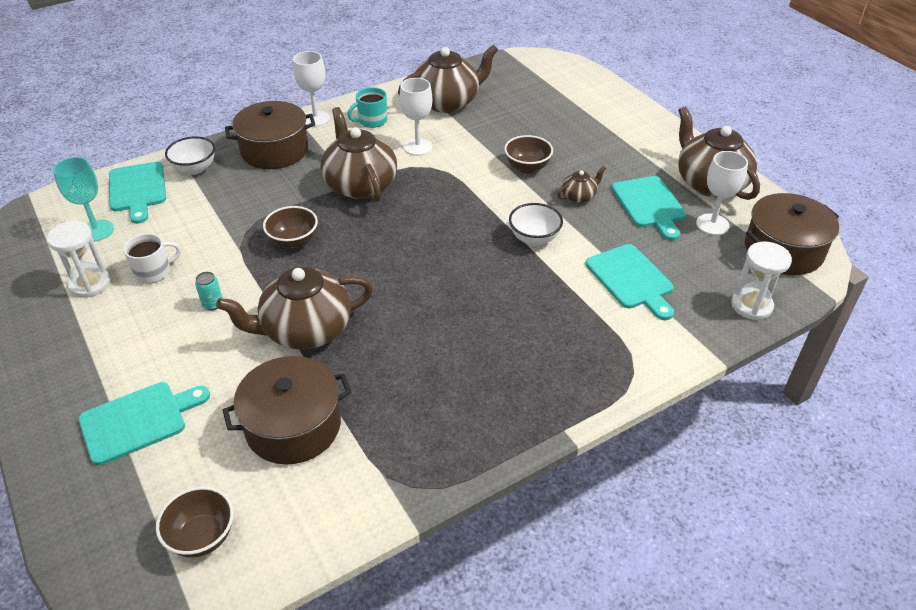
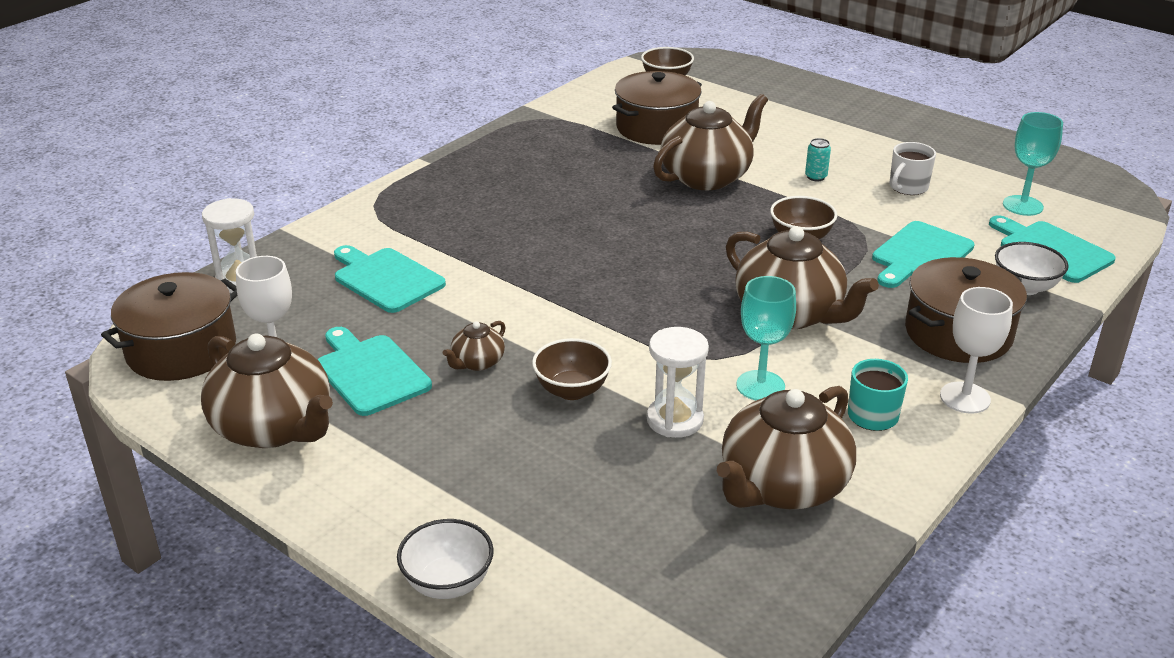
camera: 160 degrees right, 10 degrees down
(90, 284) = (952, 168): white hourglass -> white hourglass (674, 420)
(138, 421) = (779, 110): turquoise cutting board -> turquoise cutting board (920, 255)
(418, 147) = (760, 386): white goblet -> turquoise goblet
(534, 238) = (519, 297): white bowl -> white bowl (448, 583)

